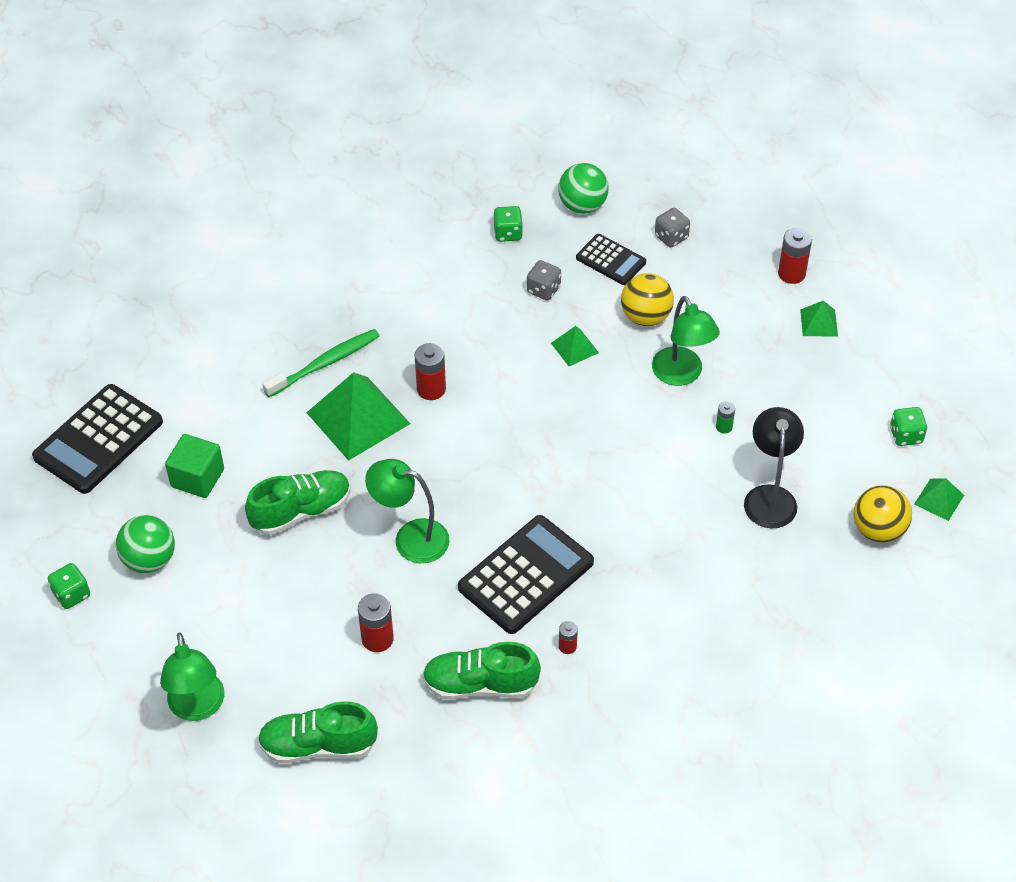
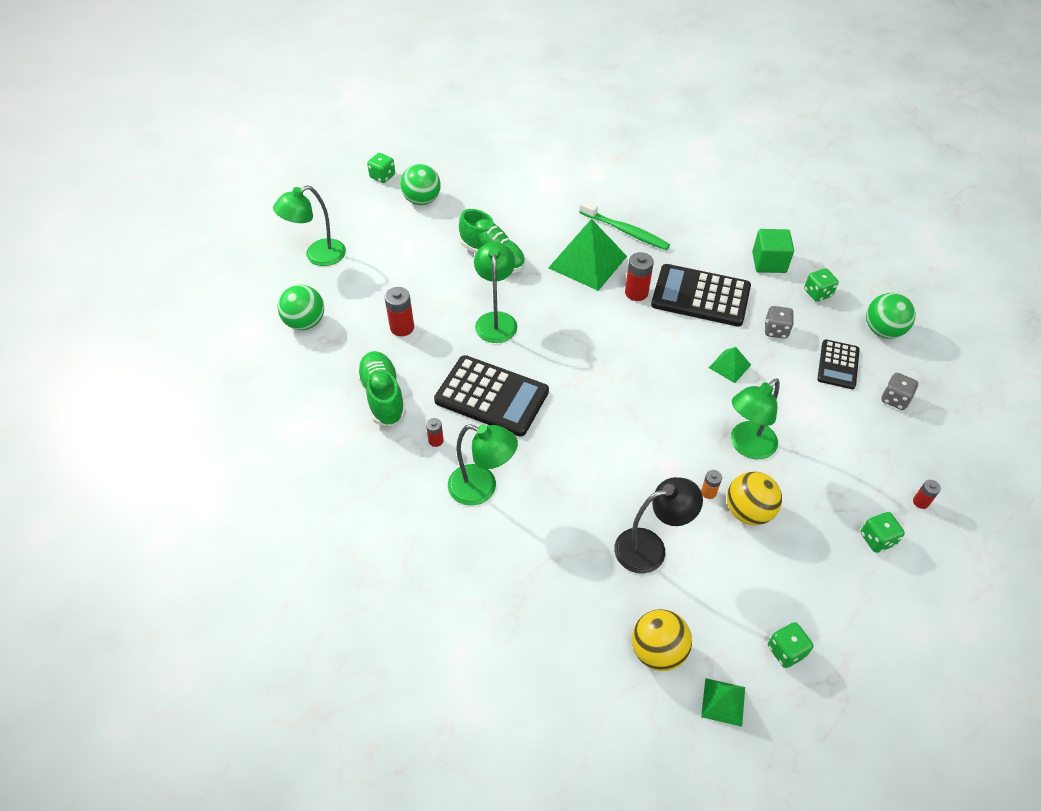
camera: 70 degrees right, 0 degrees up
(98, 440) = (503, 150): black calculator -> black calculator (700, 296)
(197, 478) = (496, 201): green cube -> green cube (769, 262)
(318, 745) = (305, 322): green shoe -> green ball
(645, 316) = (793, 404): yellow ball -> yellow ball (748, 511)
(648, 619) = (482, 488): none -> green lamp
(724, 427) = (708, 492): green battery -> orange battery
(791, 274) = (920, 502): red battery -> red battery, size x0.57
(819, 323) = (877, 539): green pyramid -> green dice

